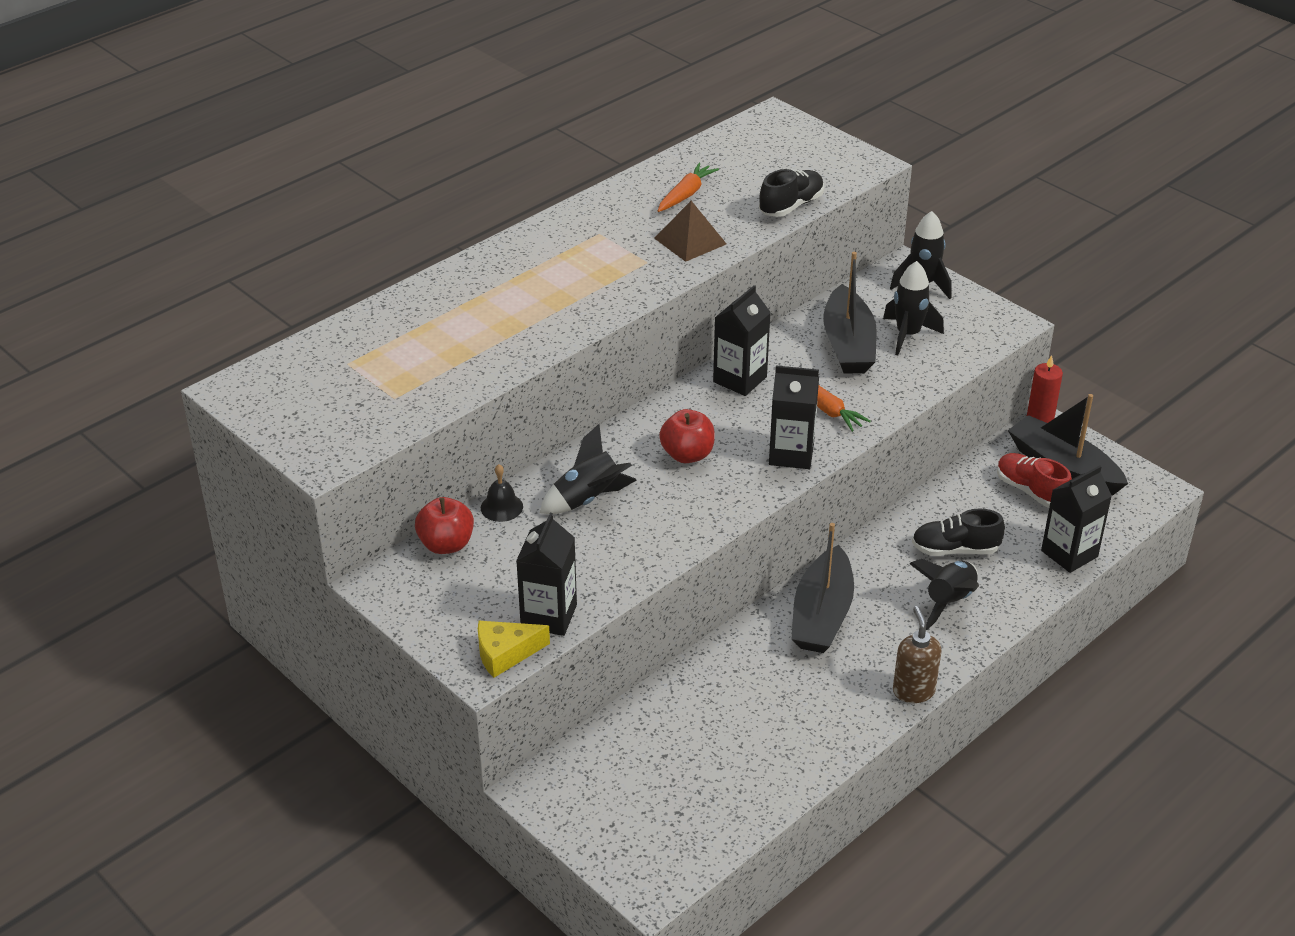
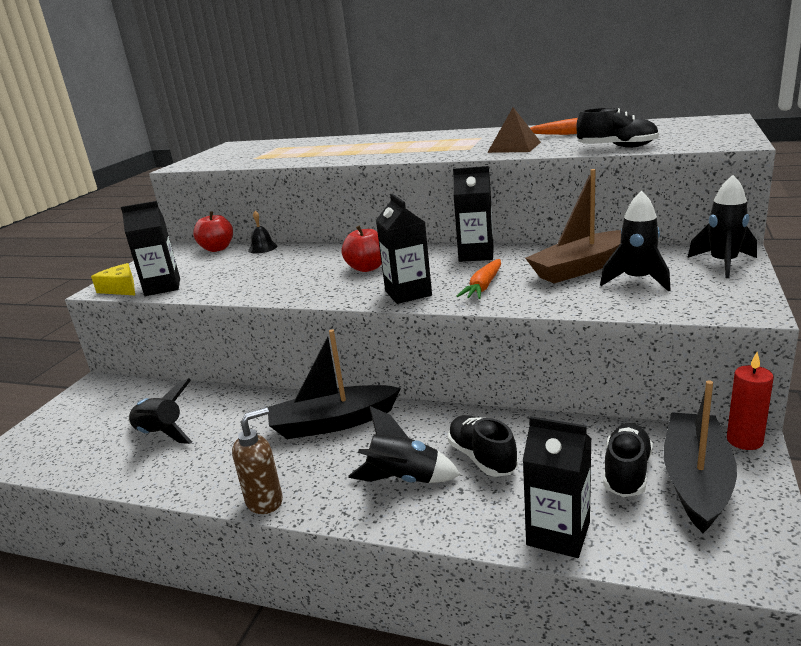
camera: 65 degrees right, 15 degrees down
(588, 499) = (290, 261): black rocket -> black rocket (161, 434)
(848, 344) = (581, 268): black boat -> brown boat
(1030, 491) = (626, 472): red shoe -> black shoe

